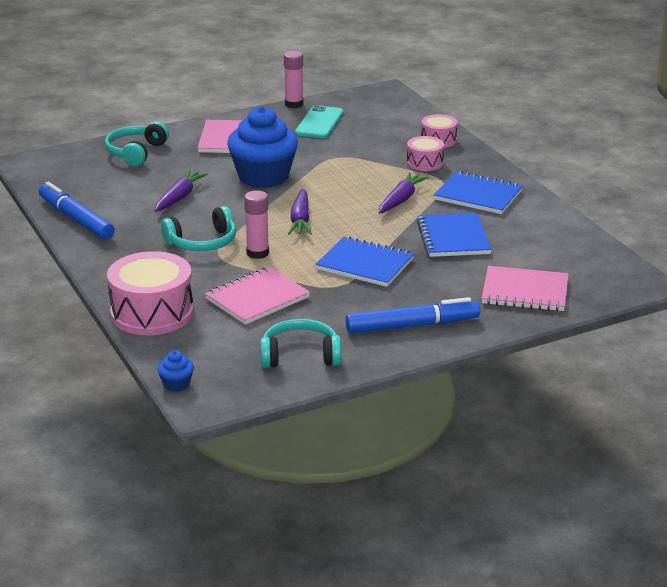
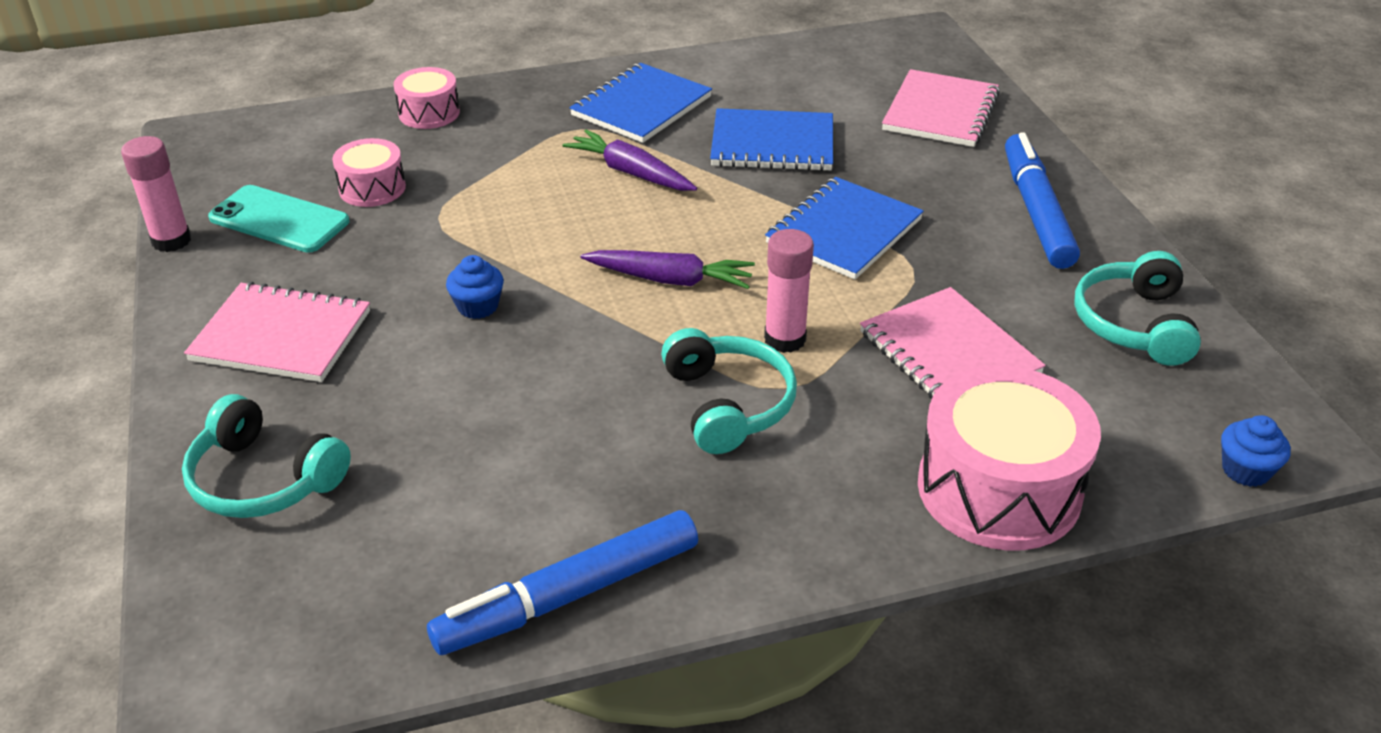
camera: 80 degrees left, 10 degrees up
(179, 197) = (522, 423): purple carrot -> none
(263, 176) = (478, 306): blue cupcake -> blue cupcake, size x0.41
(425, 163) = (506, 135): pink drum -> pink drum (372, 188)

